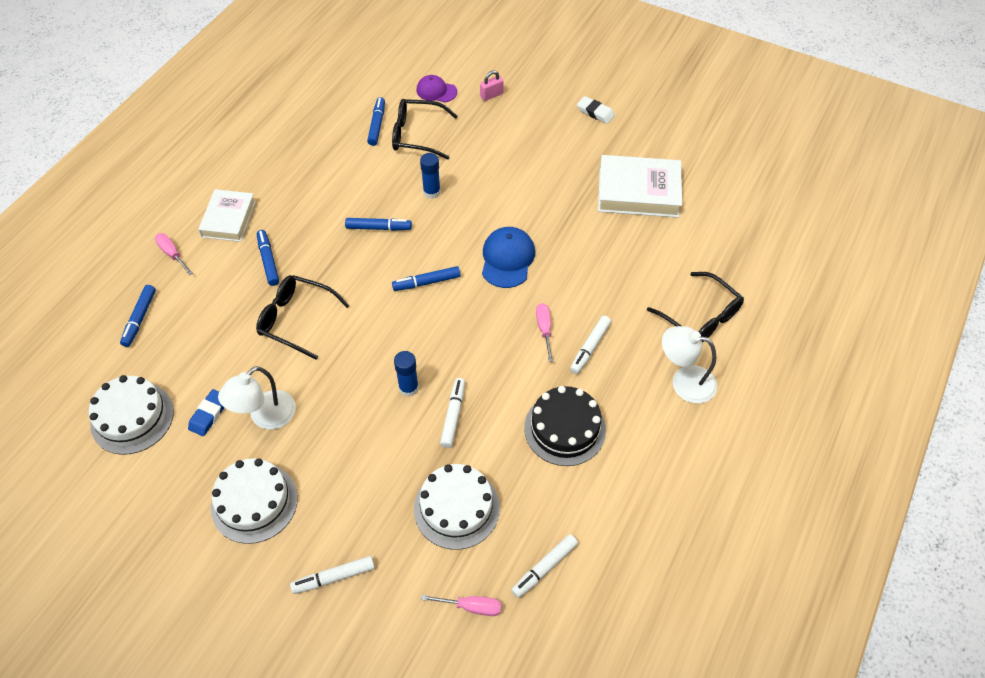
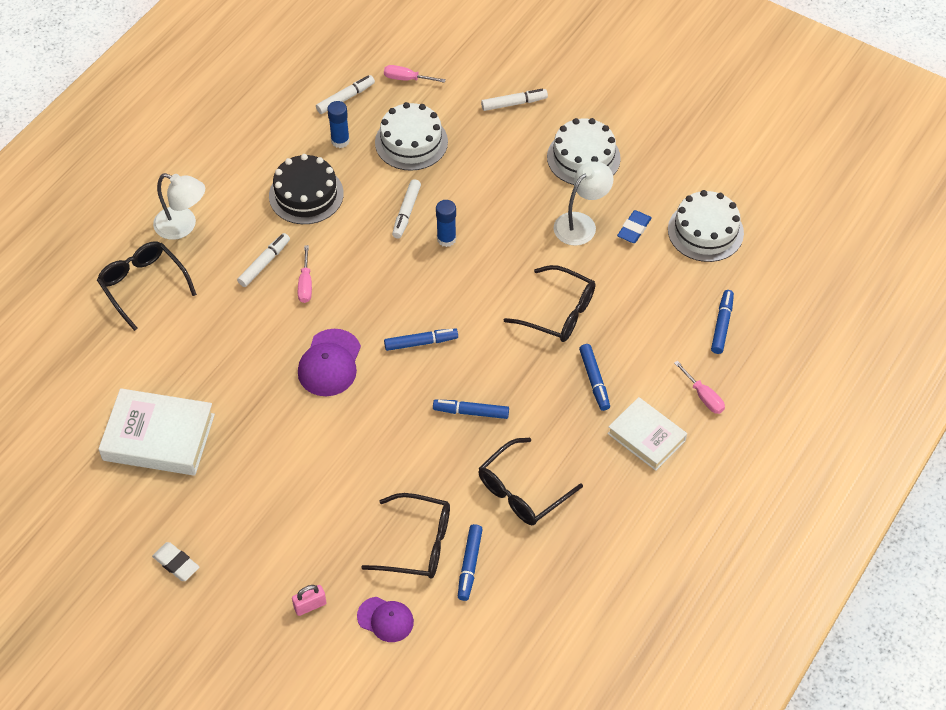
camera: 175 degrees left, 0 degrees up
(228, 219) = (646, 437): white book -> white book turned 60 degrees counterclockwise
(336, 174) = (522, 491): none -> black glasses
(431, 192) = (406, 455): blue glue stick -> blue glue stick (340, 141)
(507, 259) = (329, 363): blue cap -> purple cap

